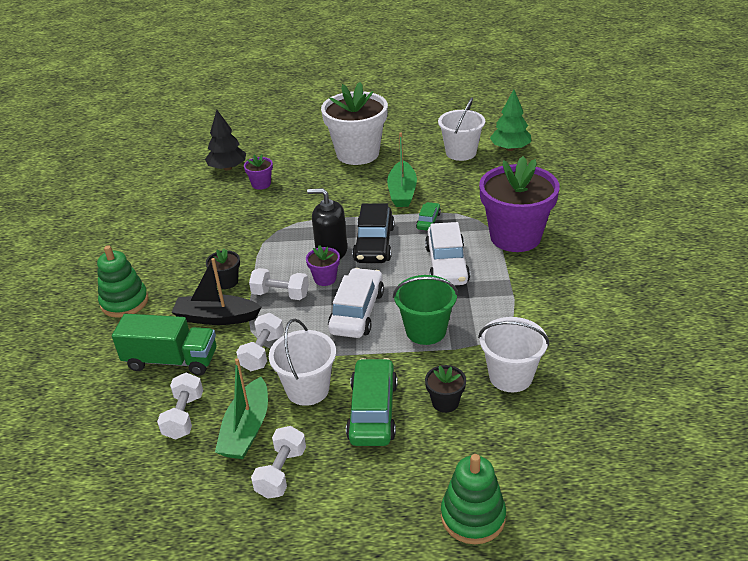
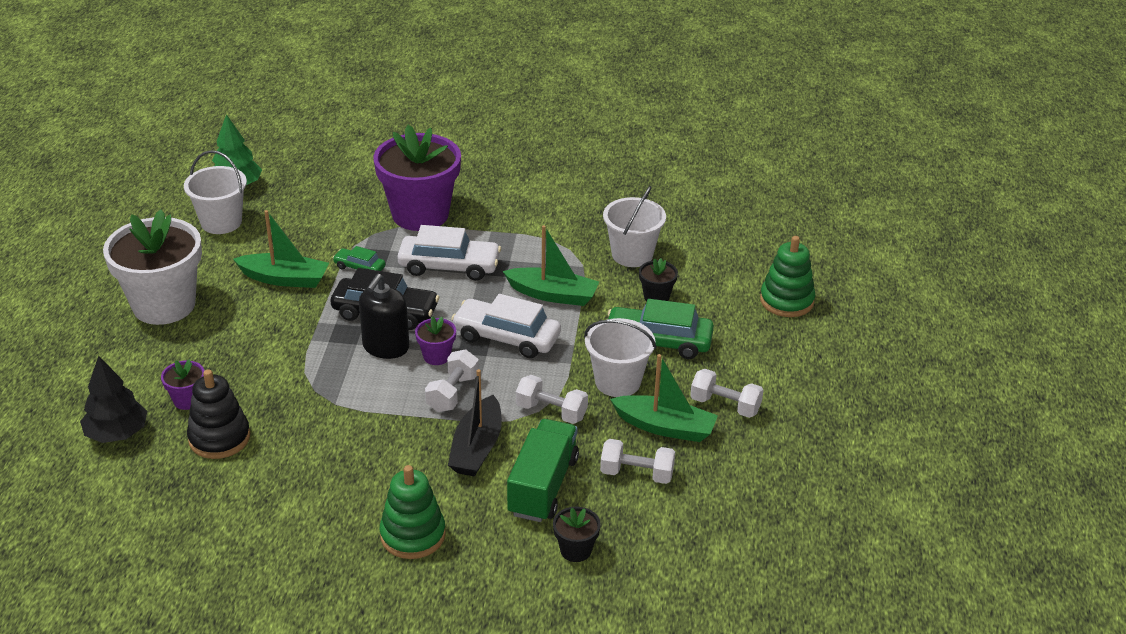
camera: 85 degrees left, 0 degrees up
(224, 204) = (219, 438): none -> black stacking toy
(227, 282) = (408, 438): black flower pot -> black flower pot (575, 550)
(426, 331) = (553, 295): green bucket -> green boat

